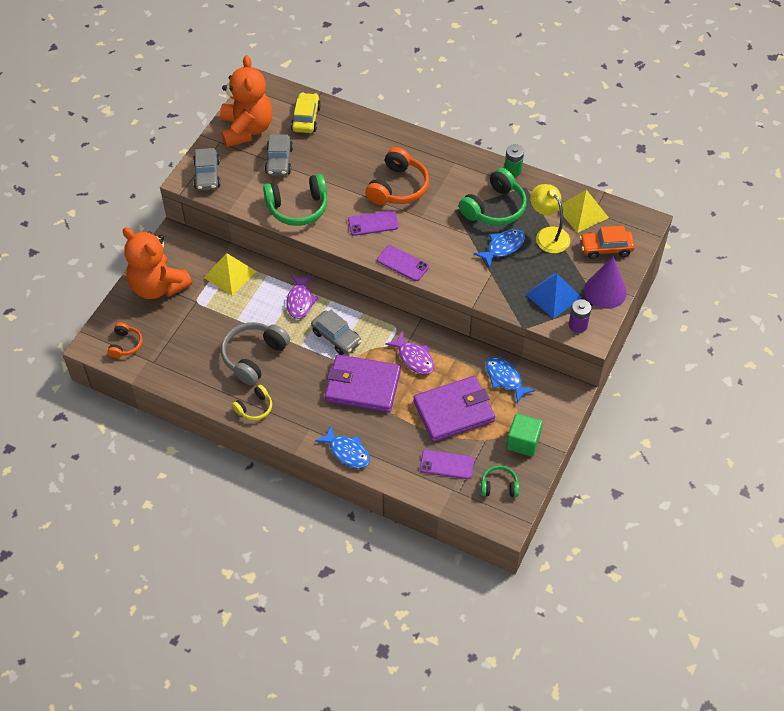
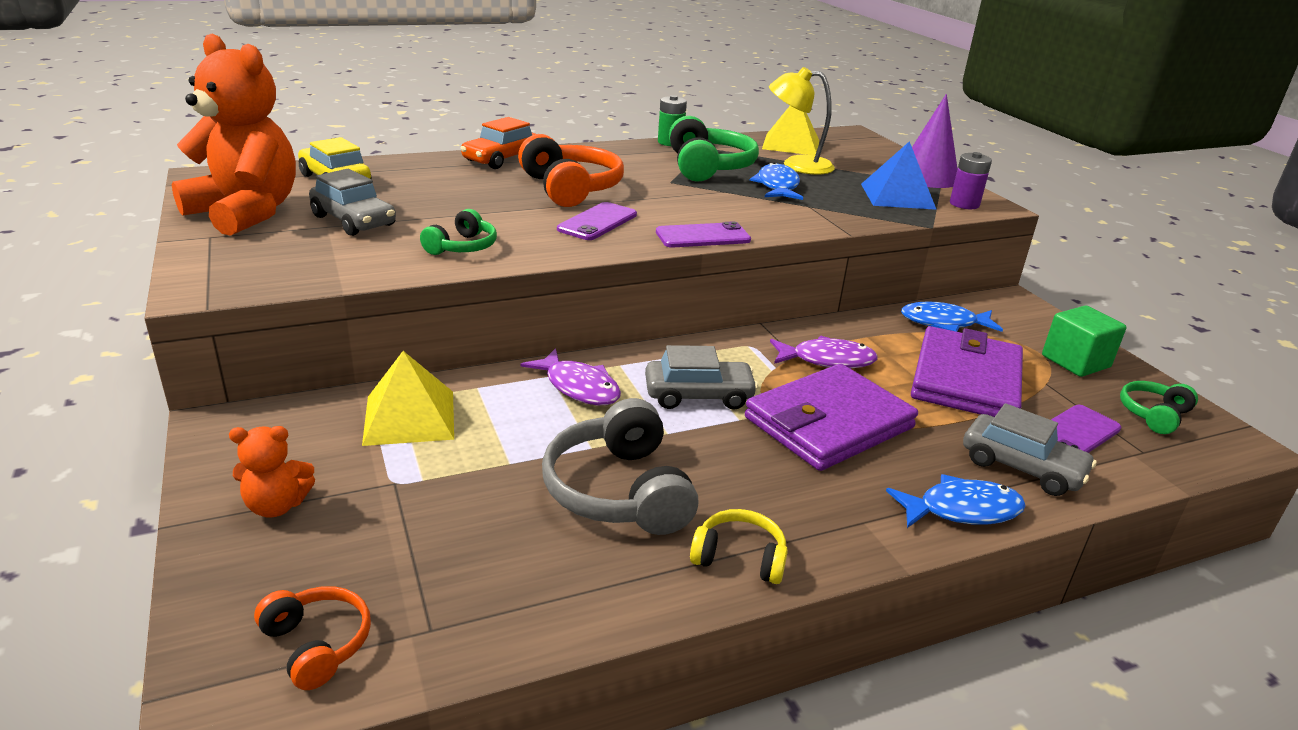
camera: 50 degrees left, 25 degrees down
(158, 286) = (277, 505): orange teddy bear -> orange teddy bear, size x0.46
(207, 175) = (237, 271): grey car -> grey car (1022, 467)
(255, 408) = (739, 557): yellow headphones -> yellow headphones turned 75 degrees counterclockwise
(298, 208) = (462, 247): green headphones -> green headphones, size x0.55
(606, 248) = (861, 155): orange car -> orange car (501, 159)

